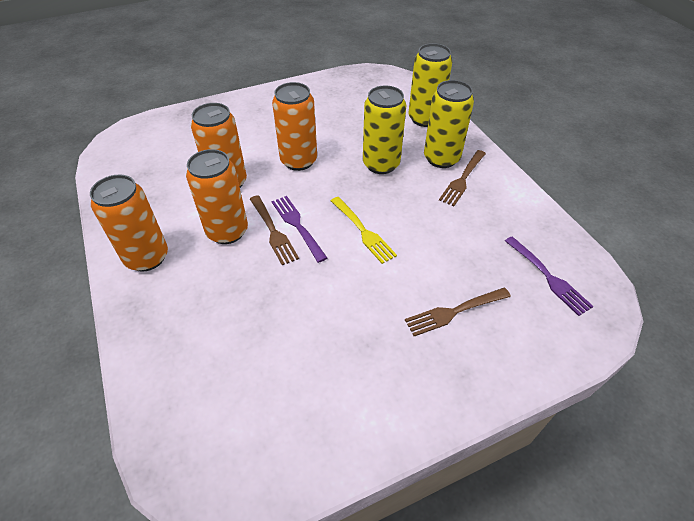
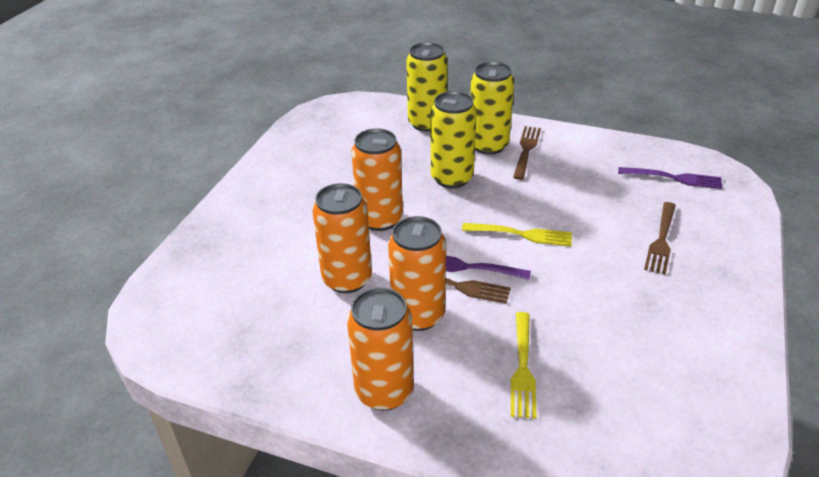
camera: 45 degrees left, 10 degrees down
(227, 309) = (522, 367): none -> yellow fork
(462, 179) = (526, 150): brown fork -> brown fork turned 150 degrees counterclockwise

